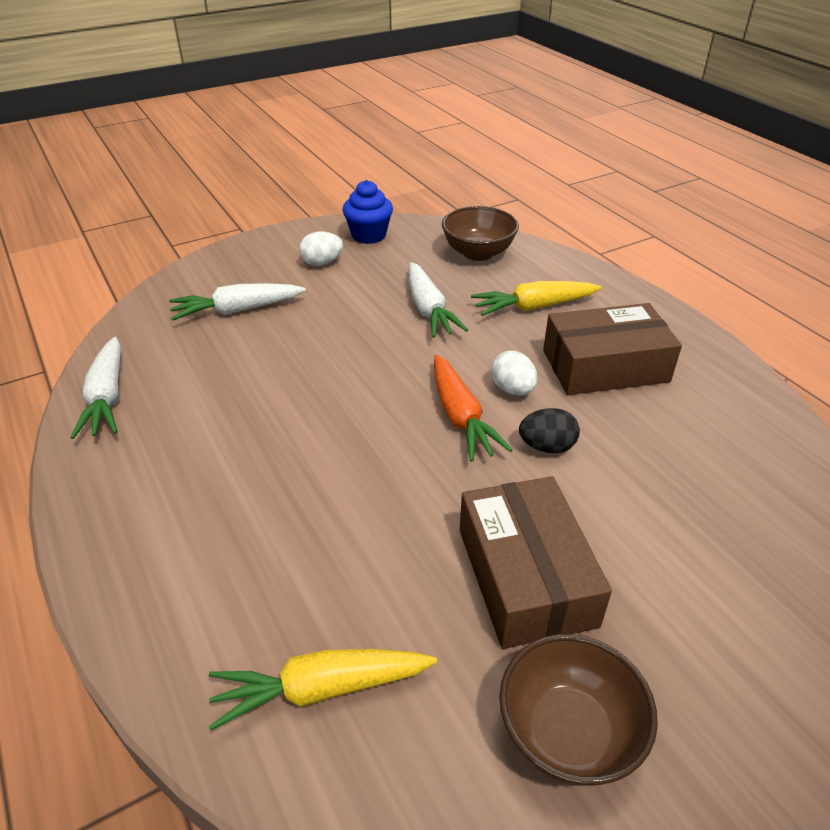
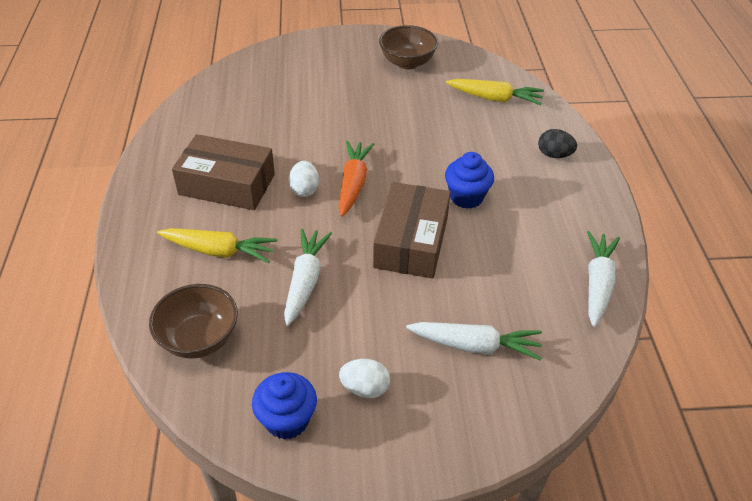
camera: 155 degrees left, 5 degrees up
(299, 449) = (466, 197): none -> blue cupcake
(525, 576) = (383, 104): brown box -> brown box (411, 242)
(547, 447) = (318, 150): black egg -> black egg (554, 155)

